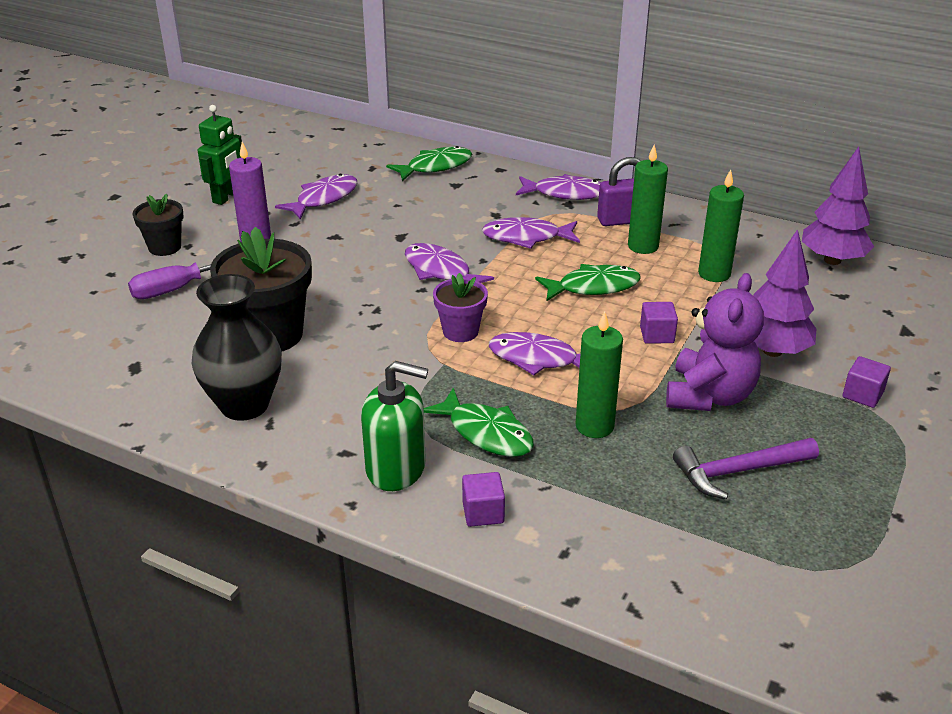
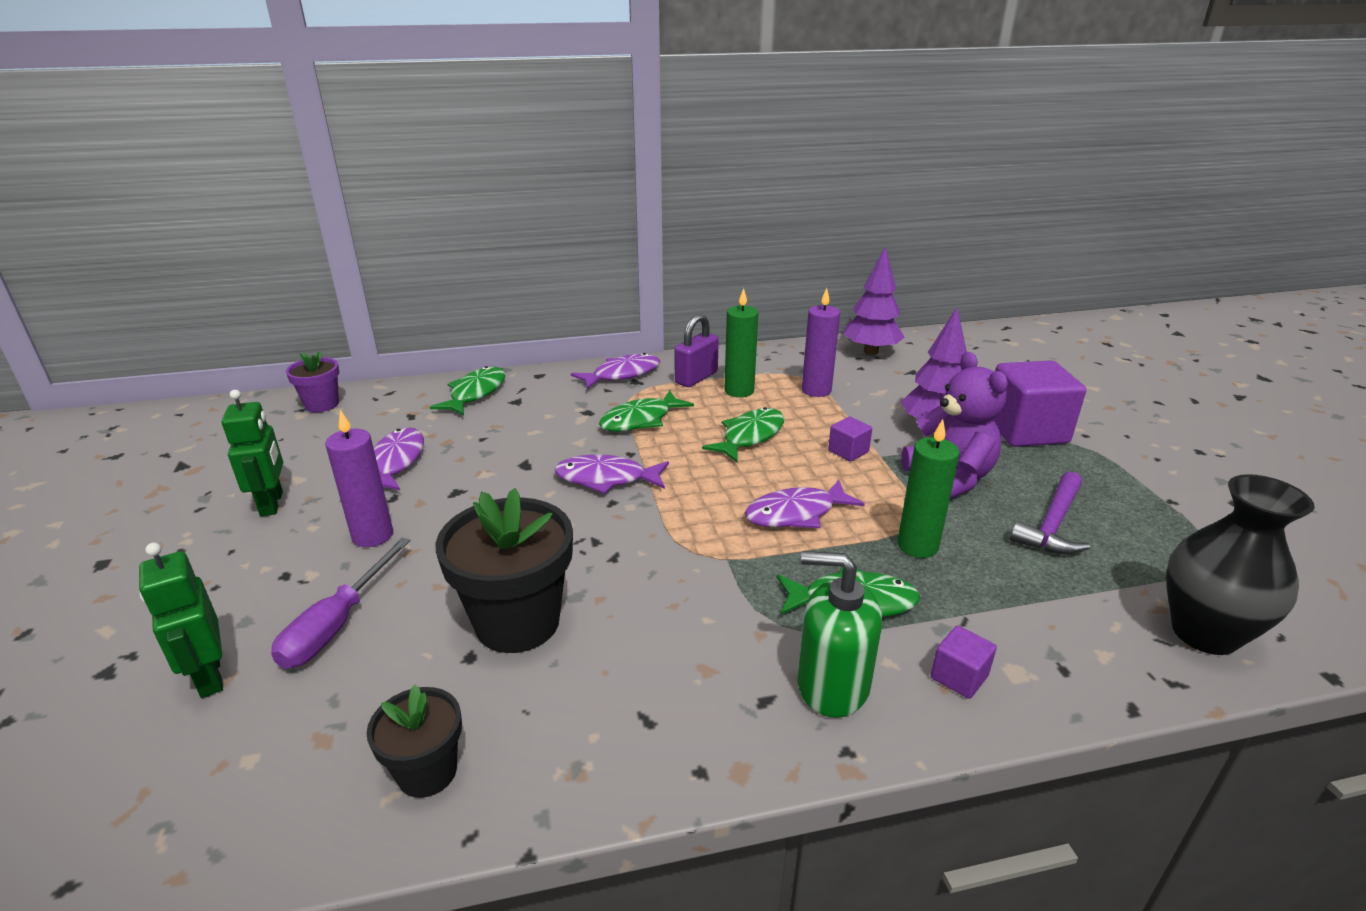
camera: 40 degrees left, 5 degrees down
(101, 284) = (209, 676): none -> green robot
(165, 247) = (254, 591): black flower pot -> black flower pot (427, 772)
(244, 405) = (591, 716): black vase -> black vase (1204, 633)
(396, 468) = (832, 685): green soap dispenser -> green soap dispenser turned 135 degrees counterclockwise
(460, 331) = (700, 523): purple flower pot -> purple flower pot (322, 404)
(526, 237) = (640, 420): purple fish -> green fish
(714, 274) = (816, 390): green candle -> purple candle
(862, 394) = (1026, 430): purple cube -> purple cube, size x2.18

